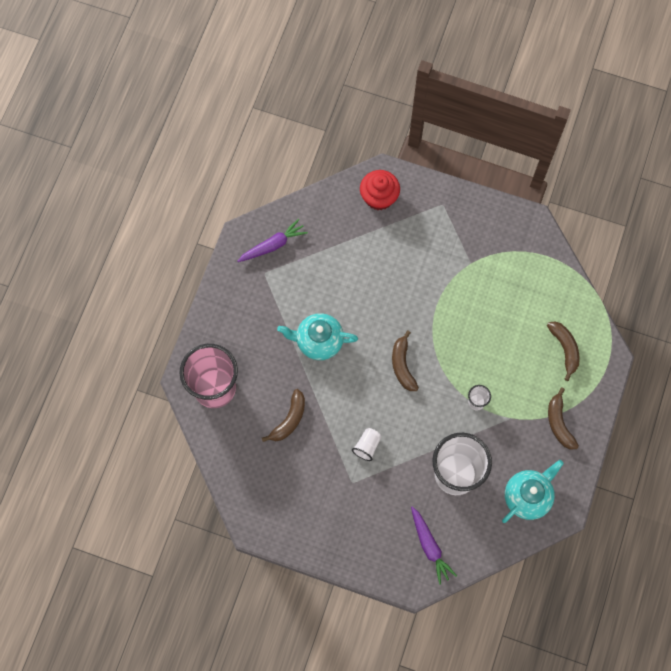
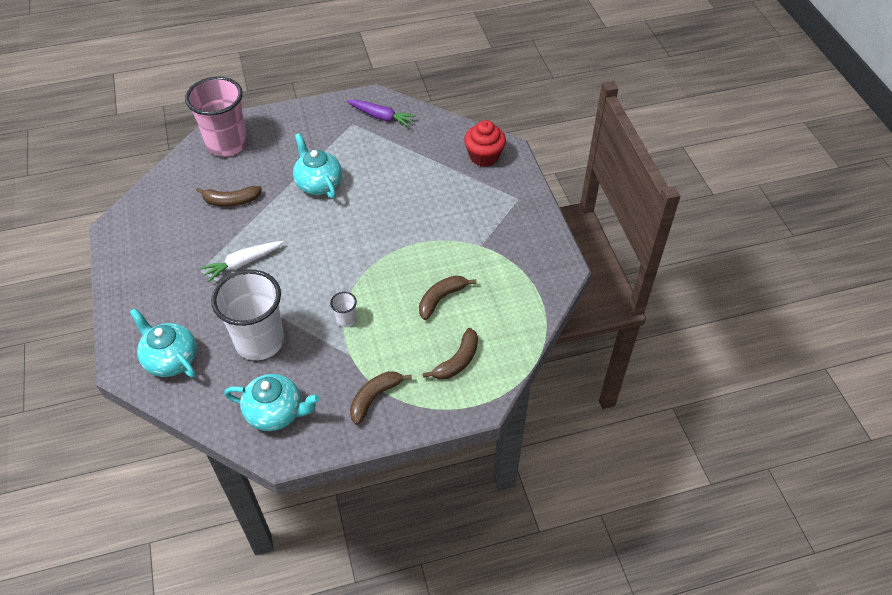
camera: 55 degrees right, 20 degrees down
(367, 446) = (243, 263): white cup -> white carrot
(402, 365) = (340, 248): brown banana -> brown banana (441, 298)
(429, 546) = (170, 359): purple carrot -> turquoise teapot

